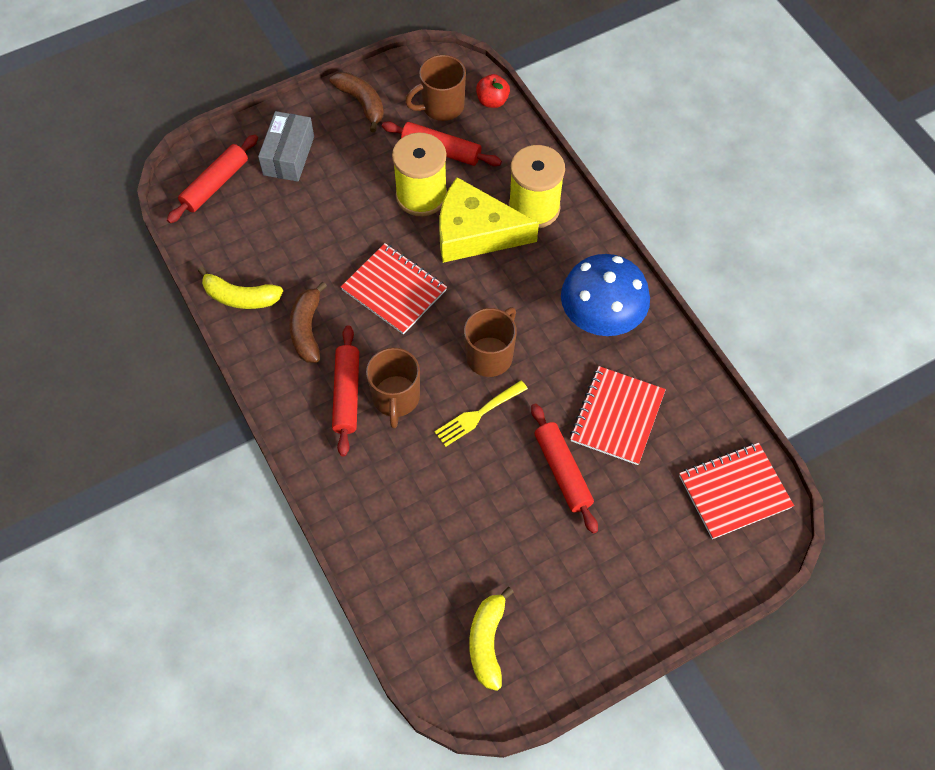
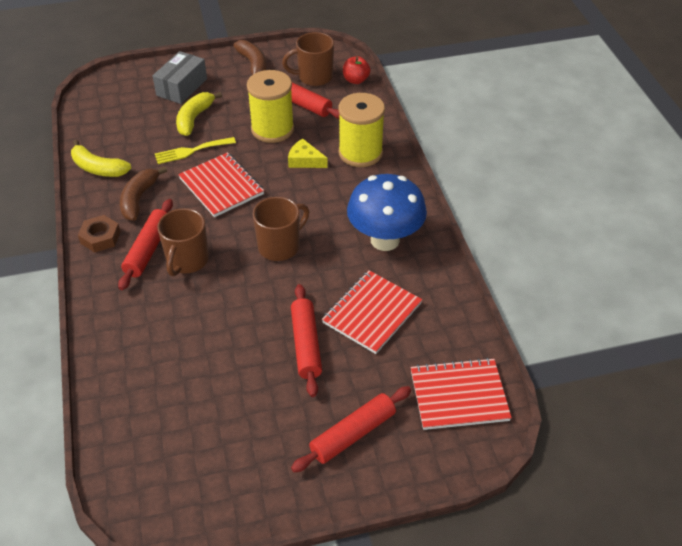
camera: 15 degrees right, 15 degrees down
(215, 184) = (117, 95): red rolling pin -> red rolling pin (353, 434)
(286, 391) = (100, 237): none -> brown nut
(475, 232) = (305, 160): yellow cheese -> yellow cheese, size x0.47
(478, 415) = (250, 287): yellow fork -> yellow fork (191, 151)
(487, 642) = (178, 466): yellow banana -> yellow banana (194, 119)

